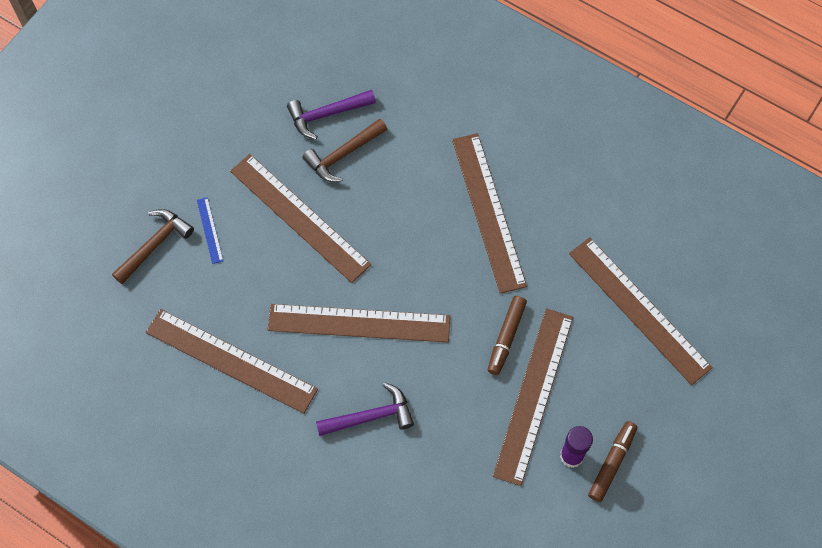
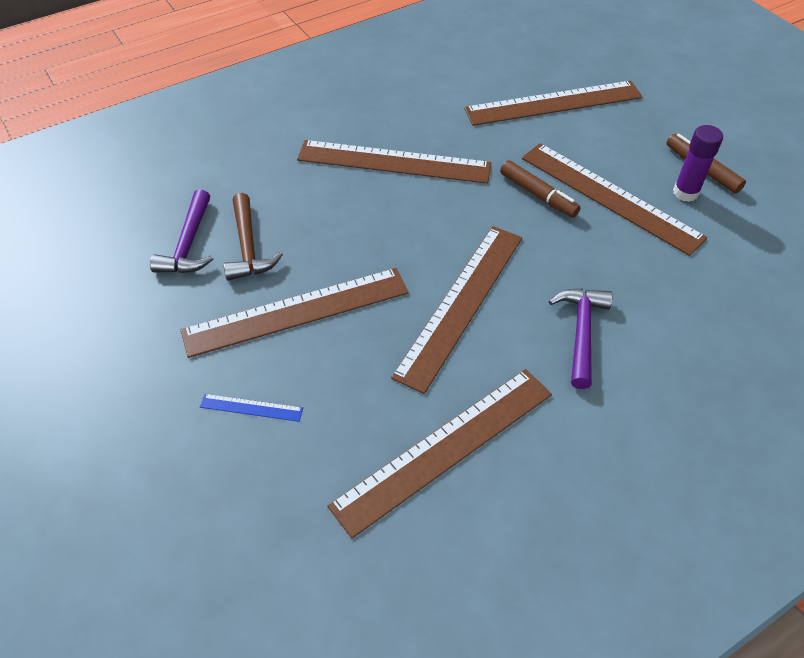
camera: 65 degrees left, 15 degrees down
(155, 245) = (229, 479): brown hammer -> none

